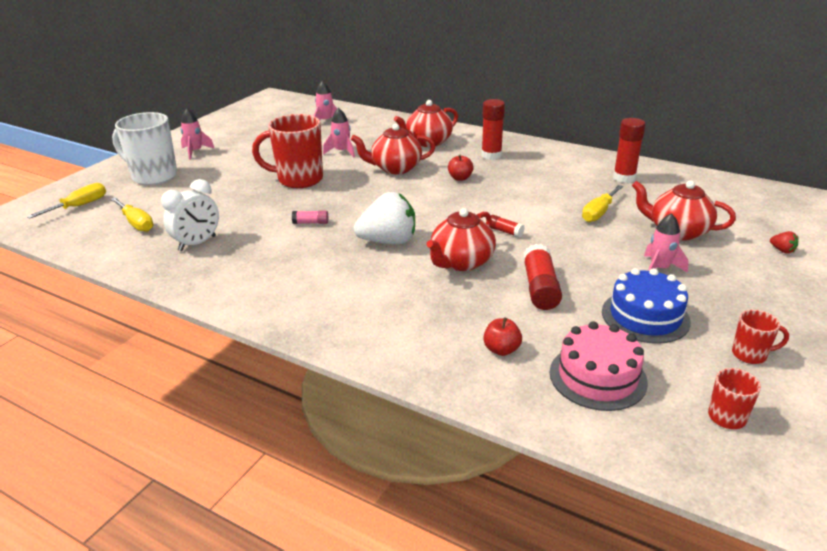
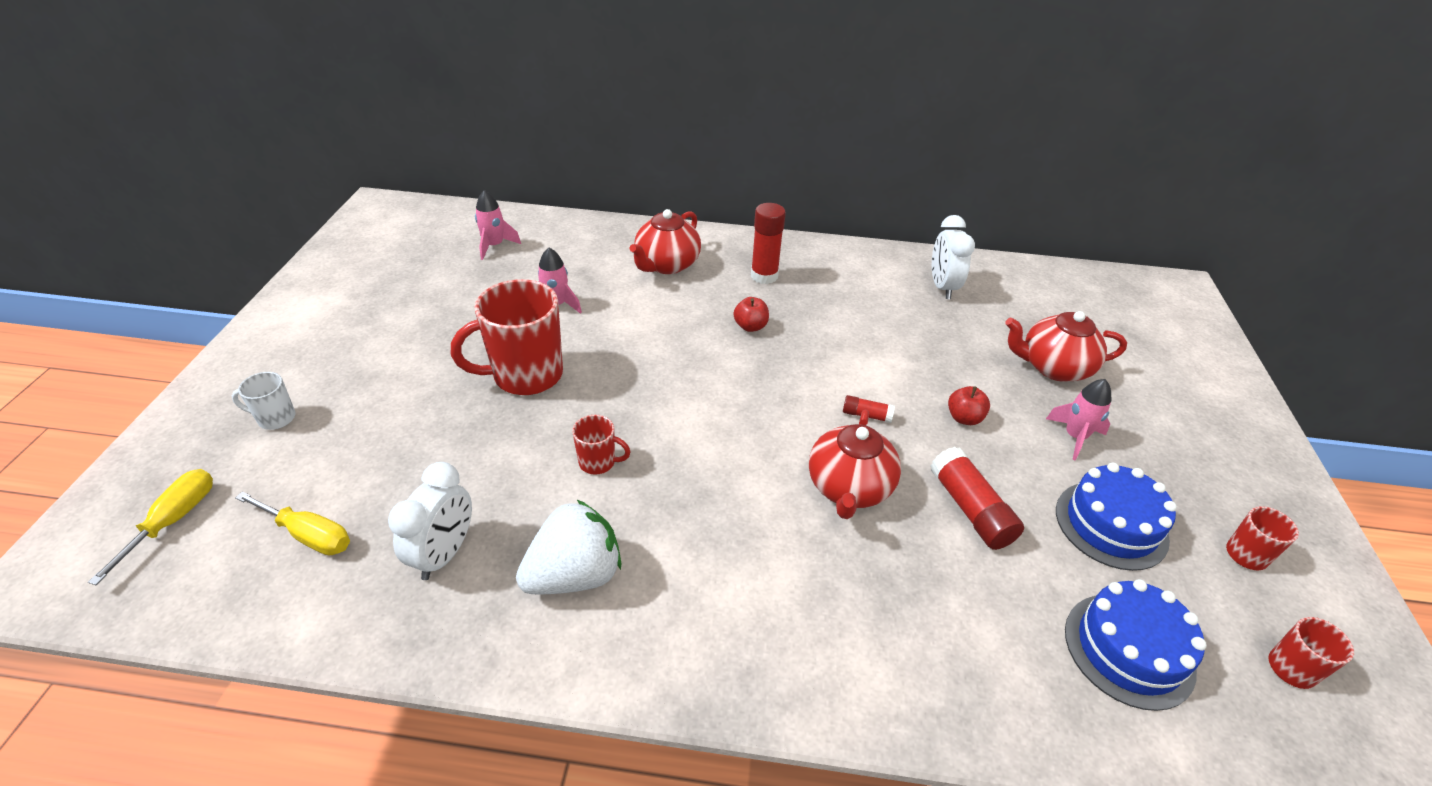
camera: 25 degrees left, 10 degrees up
(153, 176) = (275, 418): white mug -> white mug, size x0.48
(195, 152) = (319, 347): pink rocket -> none
(311, 223) = (598, 462): pink glue stick -> red mug
(388, 241) = (731, 472): white strawberry -> white strawberry (574, 575)
(395, 168) = (653, 324): red teapot -> none
(501, 350) = (997, 640): red apple -> red apple (964, 418)
(597, 377) = (1128, 650): pink cake -> blue cake
(598, 213) = (952, 355): yellow screwdriver -> none
(624, 178) = (942, 287): red glue stick -> white clock
(782, 250) = (1171, 373): red strawberry -> none

